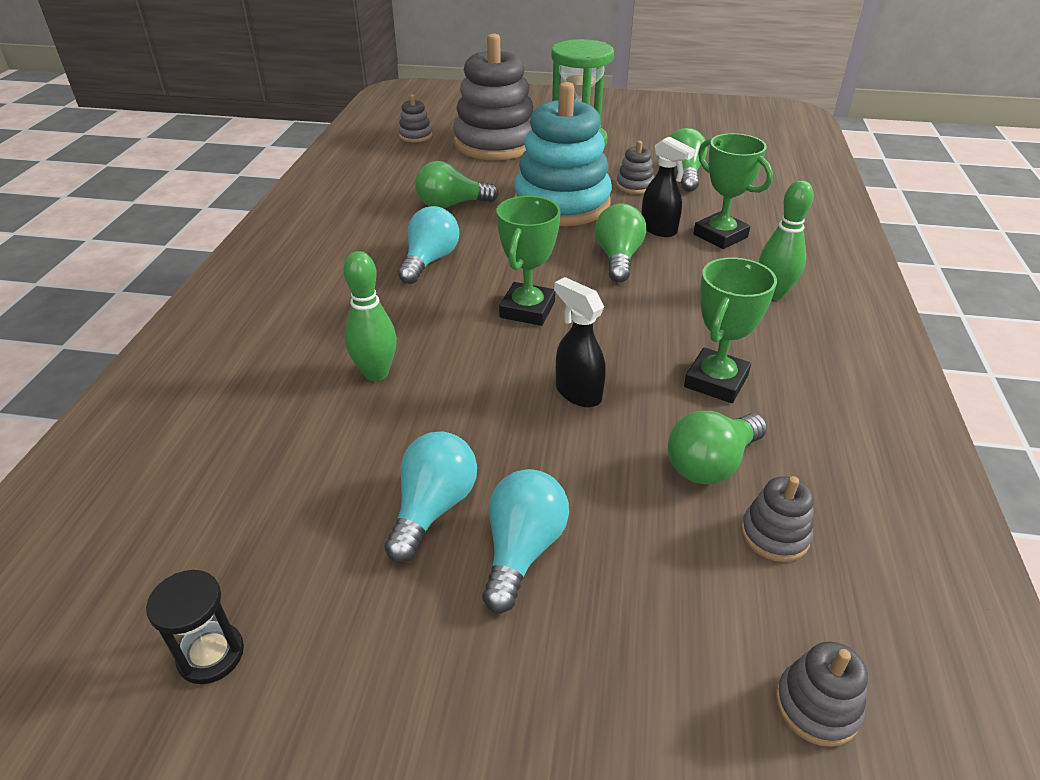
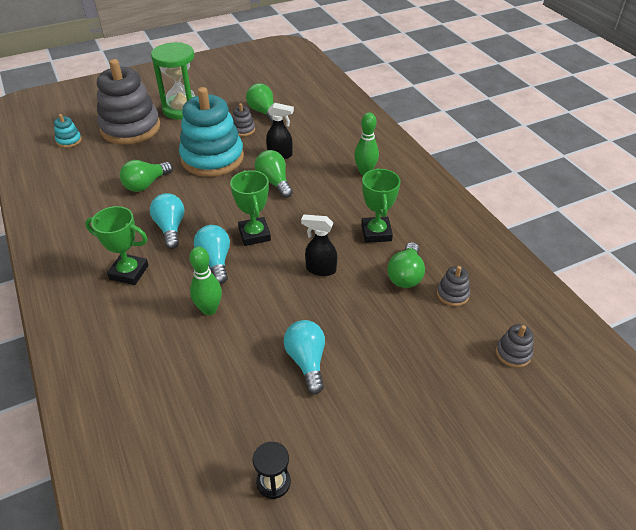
camera: 35 degrees left, 5 degrees up
(415, 136) = (69, 141): grey stacking toy -> turquoise stacking toy
(522, 550) = (362, 357): turquoise light bulb -> turquoise light bulb (215, 261)
(720, 236) = (314, 146): green trophy -> green trophy (129, 272)

